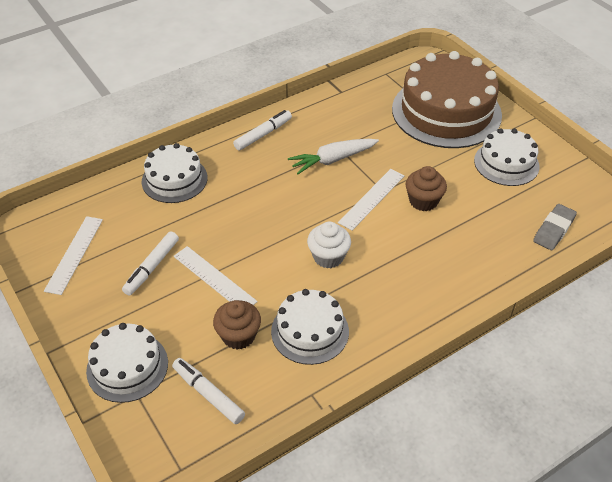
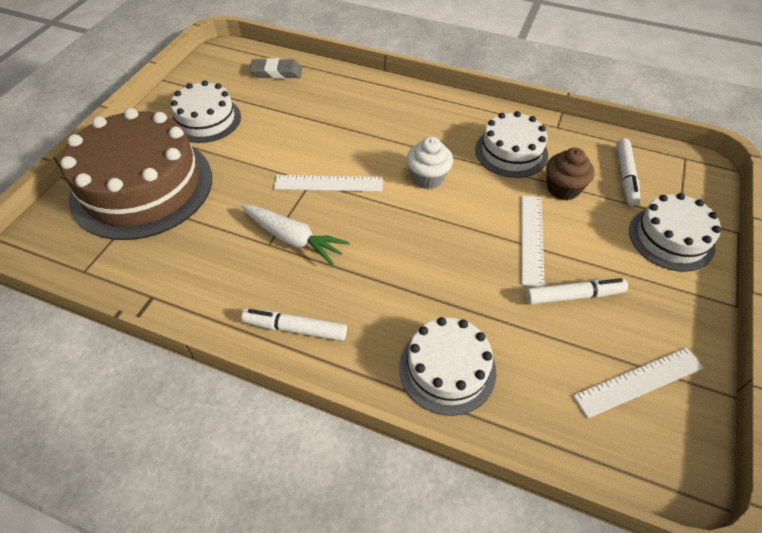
camera: 125 degrees left, 5 degrees up
(423, 201) = (303, 150): brown cupcake -> none

